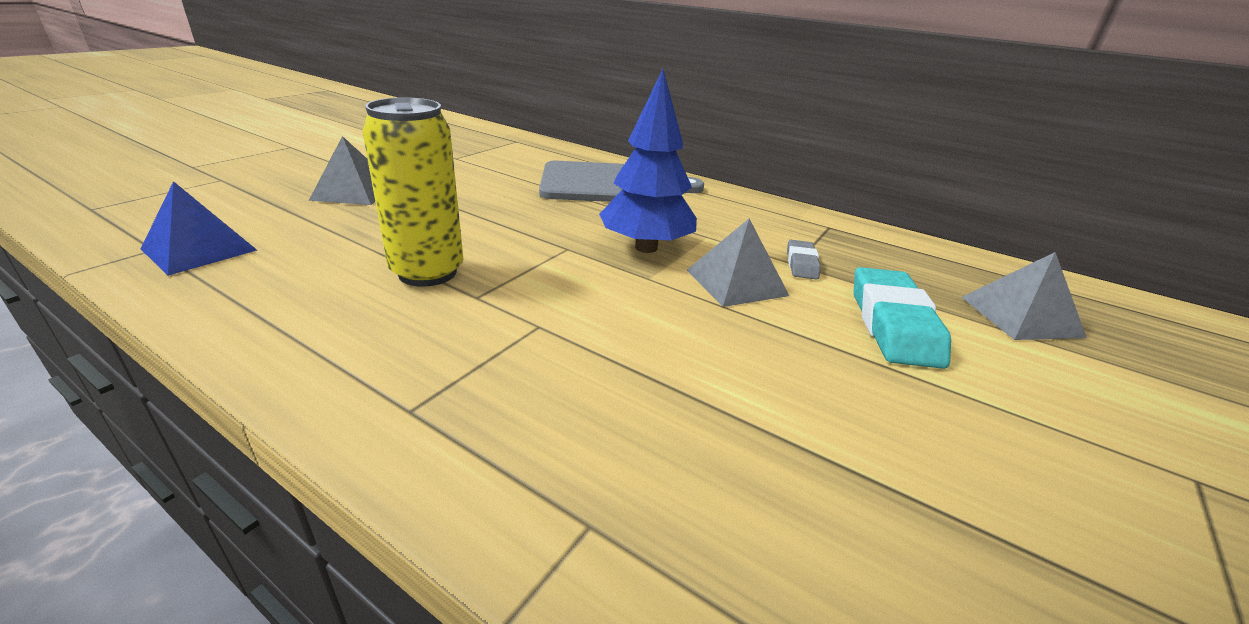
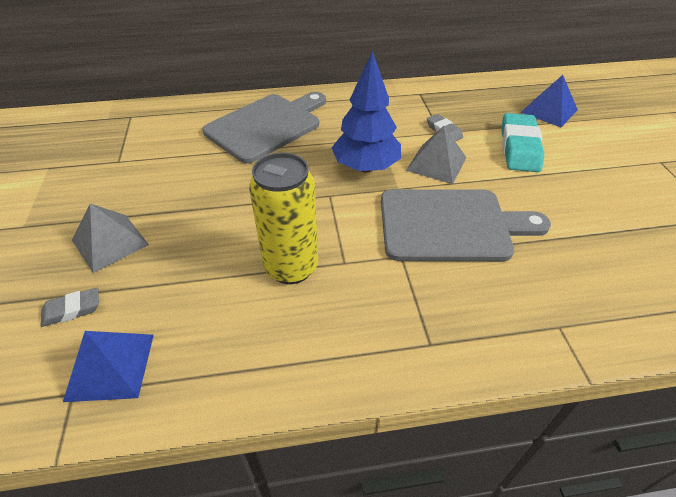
camera: 40 degrees left, 15 degrees up
(255, 210) = (72, 310): none -> grey eraser
(648, 335) = (451, 225): none -> grey cutting board
(893, 324) = (519, 147): turquoise eraser -> turquoise eraser turned 45 degrees clockwise
(1021, 316) = (549, 111): grey pyramid -> blue pyramid

